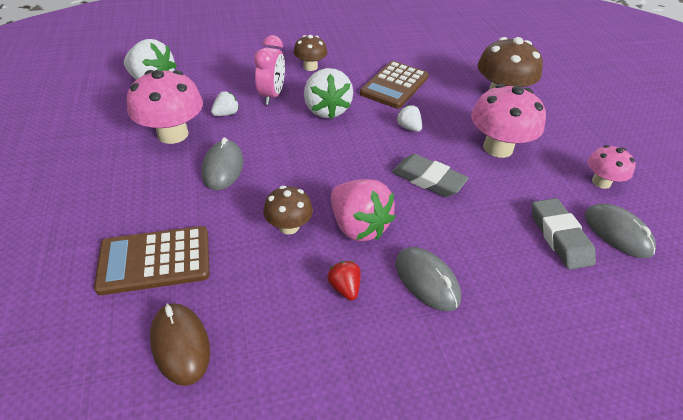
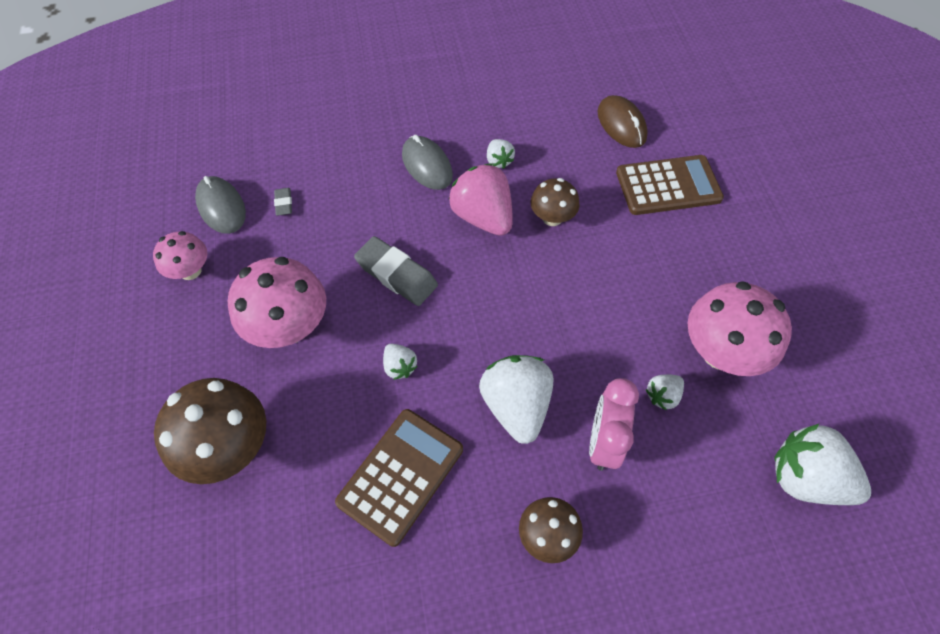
camera: 175 degrees left, 15 degrees up
(223, 168) = (638, 293): grey mouse -> none
(344, 288) = (498, 161): red strawberry -> white strawberry
(559, 237) = (284, 203): grey eraser -> grey eraser, size x0.49

